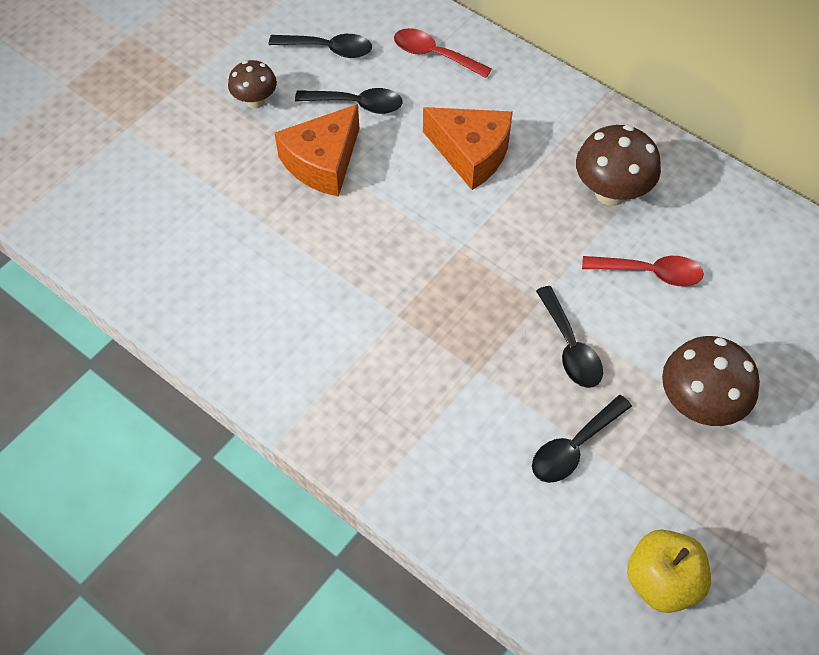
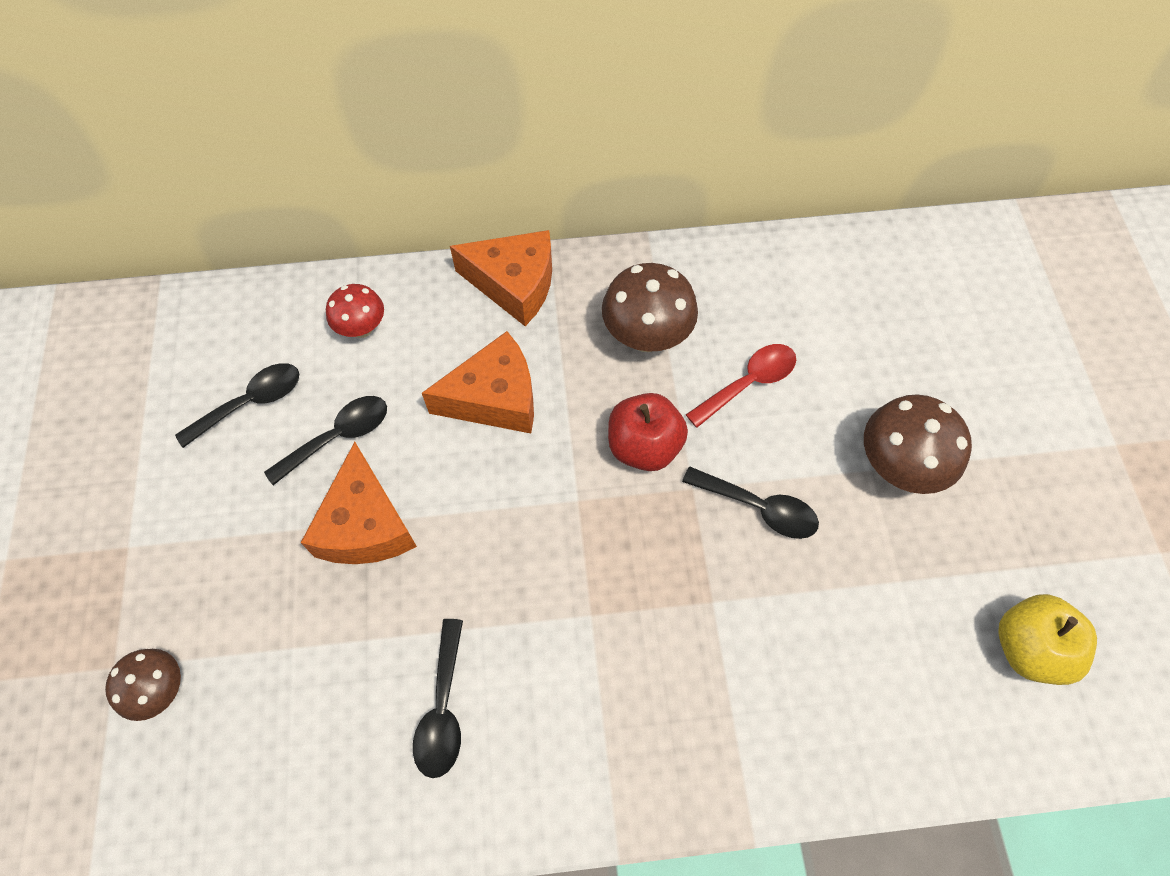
camera: 45 degrees left, 5 degrees up
(255, 101) = (229, 518): brown mushroom -> brown mushroom (161, 690)
(434, 55) = (362, 328): red spoon -> red mushroom
(535, 253) = (644, 446): none -> red apple
(557, 98) = (514, 284): none -> orange cheese
(574, 447) = (853, 596): black spoon -> black spoon (443, 709)

